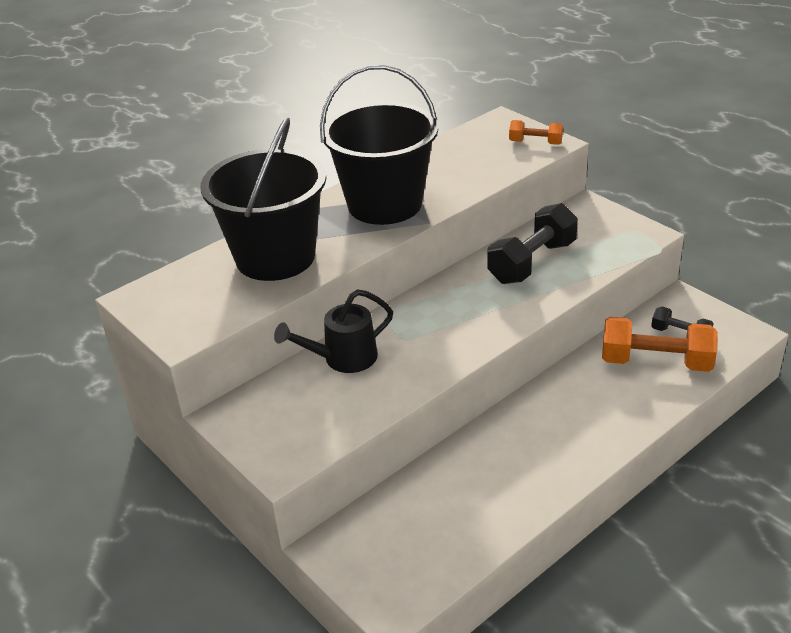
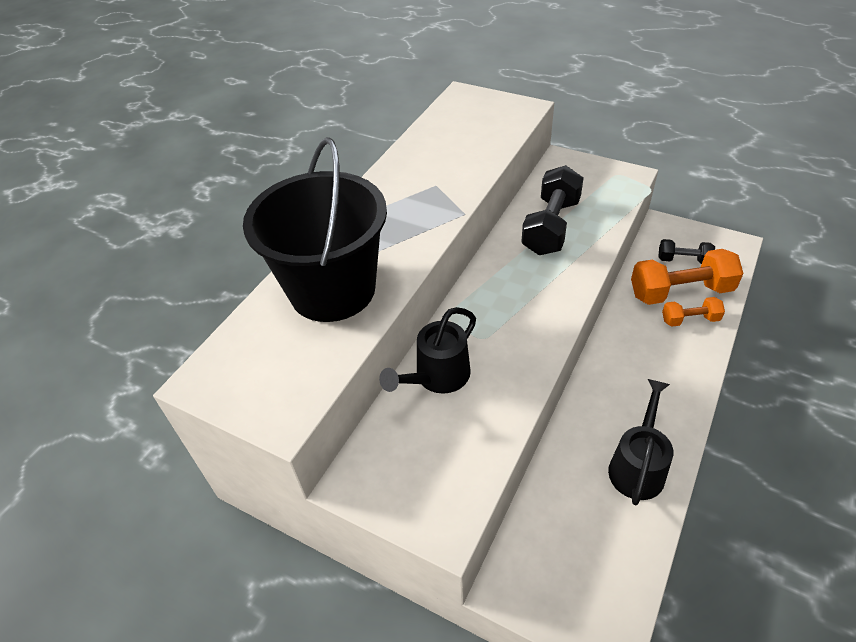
camera: 20 degrees left, 10 degrees up
(384, 204) = (409, 203): black bucket -> none
(506, 494) = (638, 465): none -> black watering can
(535, 142) = (508, 110): orange dumbbell -> orange dumbbell (690, 320)

